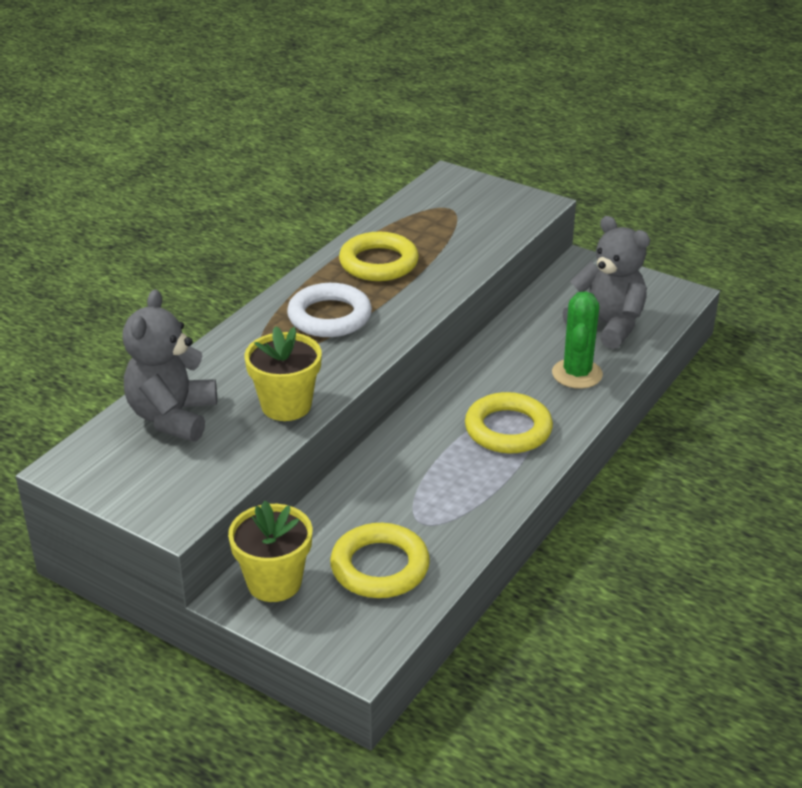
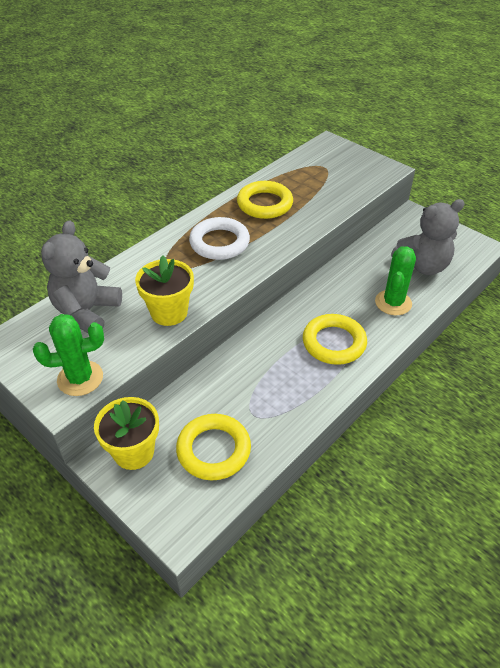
camera: 10 degrees right, 10 degrees up
(192, 492) = (80, 378): none -> green cactus
(607, 326) = (422, 266): grey teddy bear -> grey teddy bear turned 105 degrees clockwise

